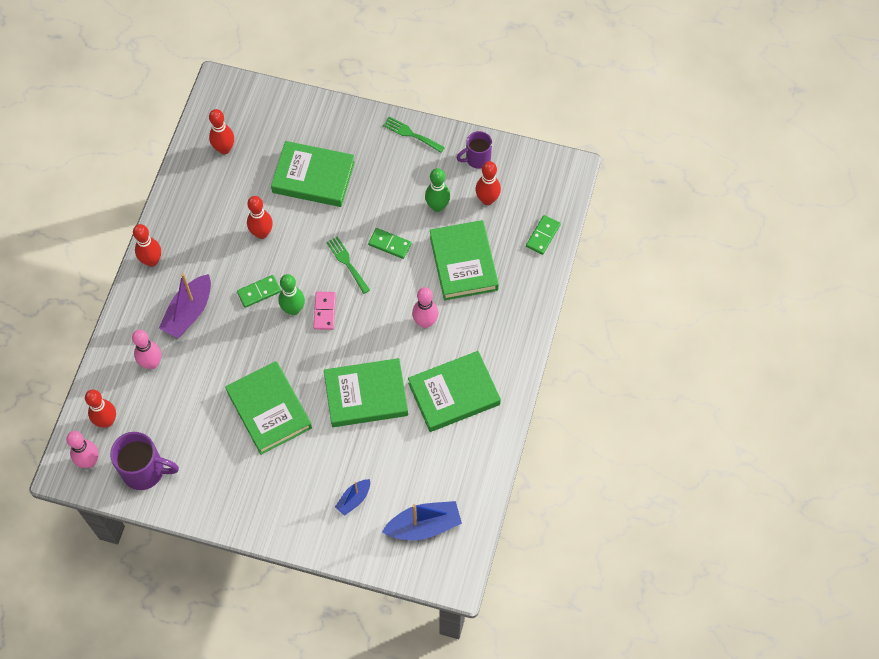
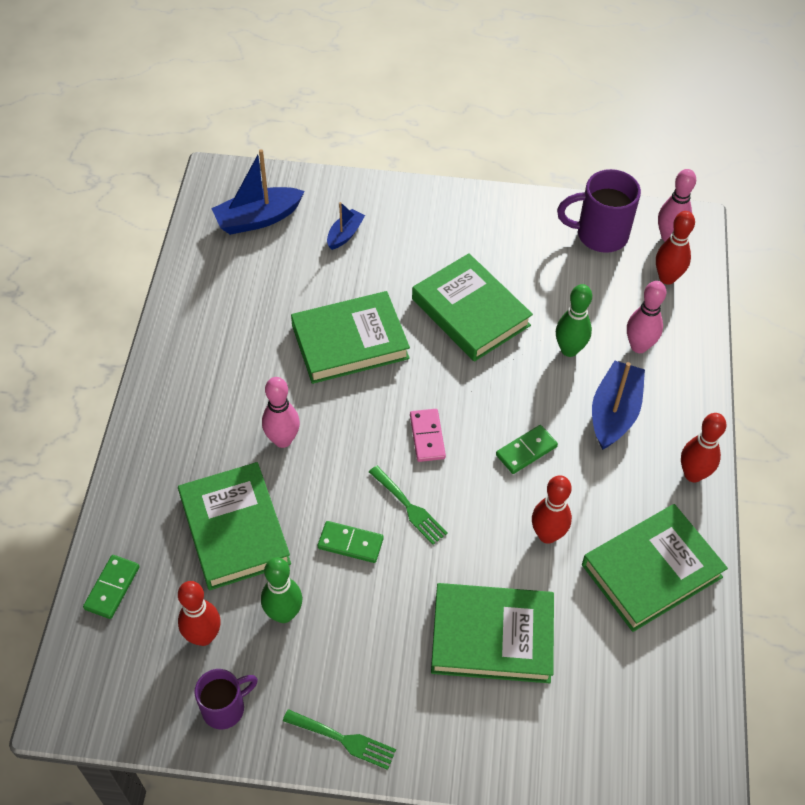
camera: 170 degrees right, 10 degrees down
(189, 312) = (614, 413): purple boat -> blue boat
(224, 149) = (651, 666): red bowling pin -> none
(293, 309) = (471, 434): green bowling pin -> green bowling pin (569, 350)
(454, 394) = (234, 357): green book -> green book (651, 570)

